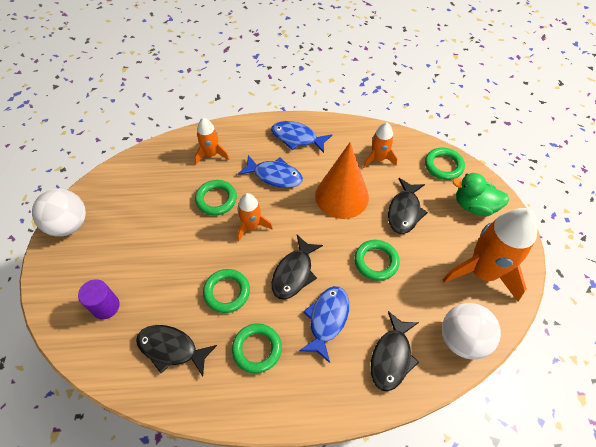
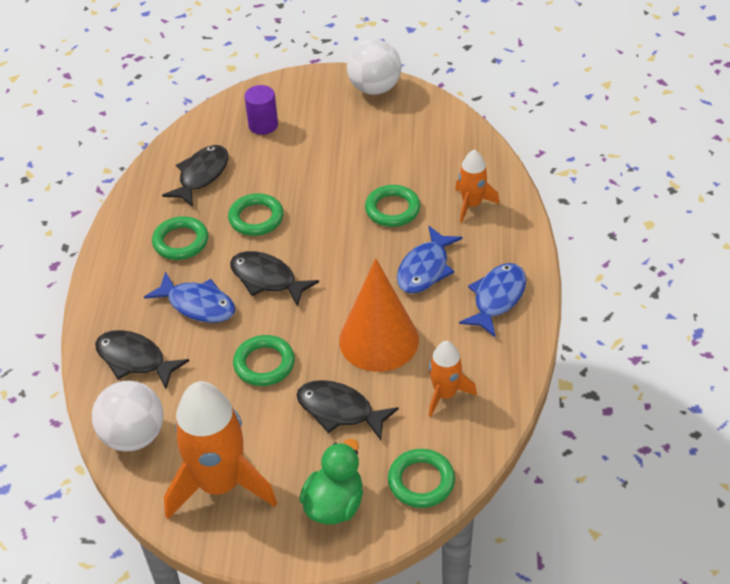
camera: 100 degrees right, 10 degrees down
(251, 226) = (344, 242): orange rocket -> none

